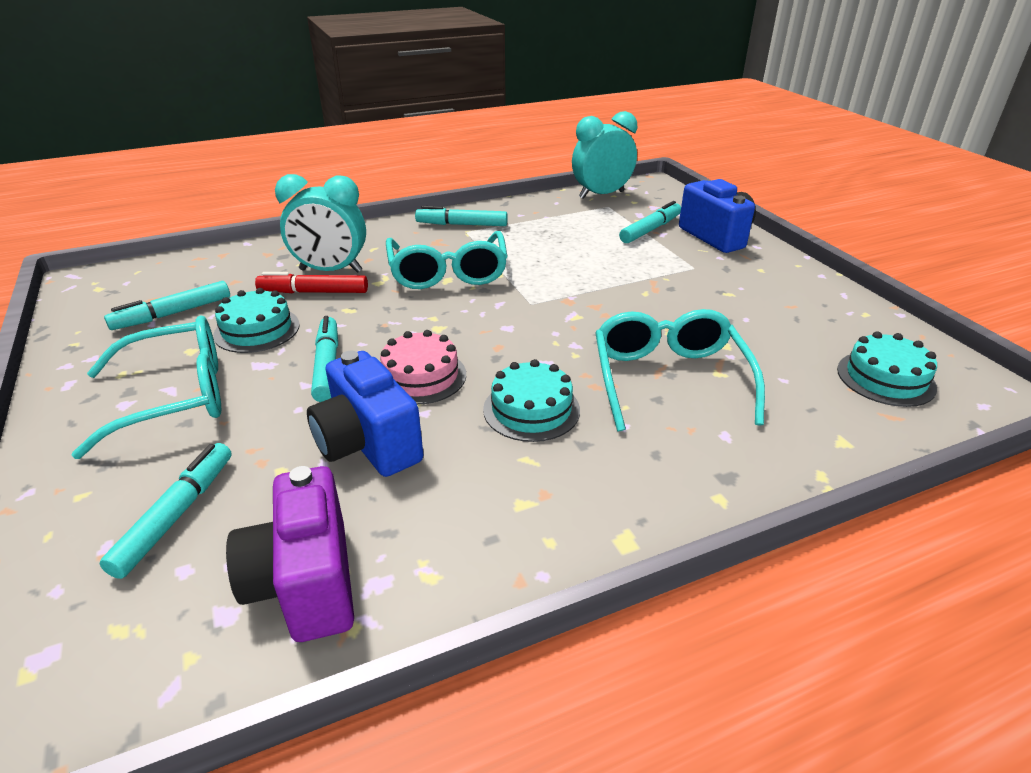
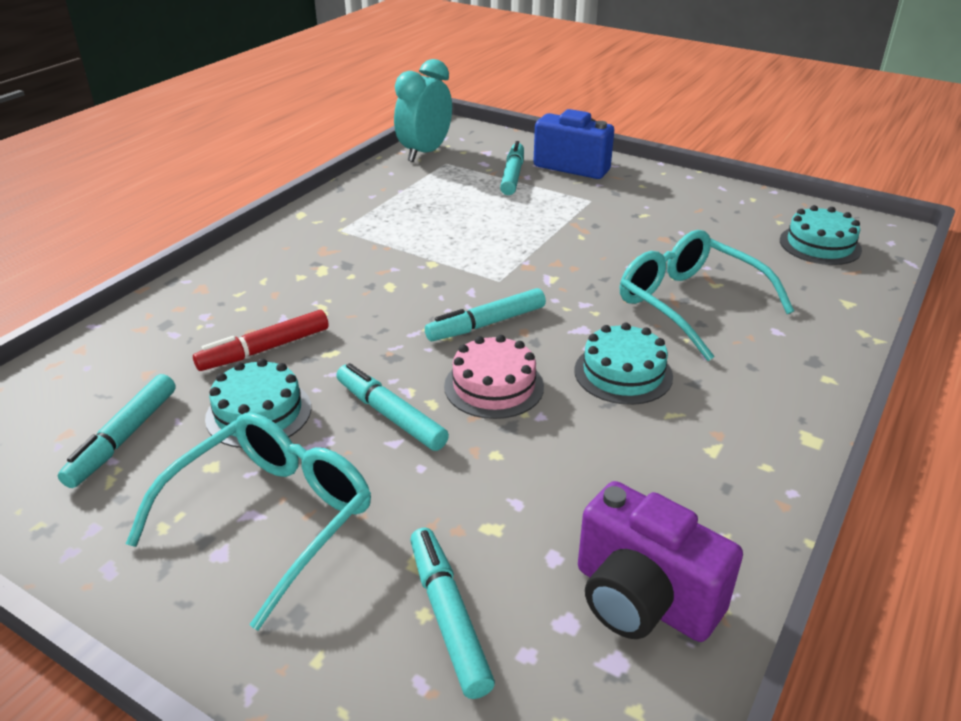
camera: 35 degrees left, 0 degrees up
(330, 271) = (250, 320): turquoise clock -> none
(368, 444) = (532, 466): blue camera -> none
(448, 273) = (381, 278): turquoise glasses -> none
(462, 225) = (326, 224): turquoise marker -> turquoise marker (486, 324)

